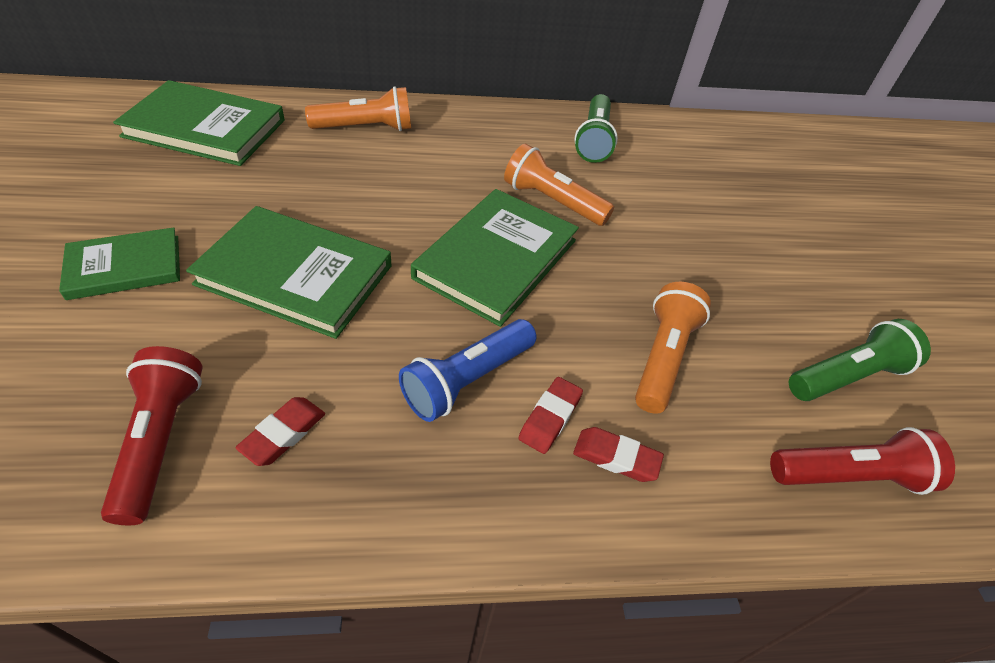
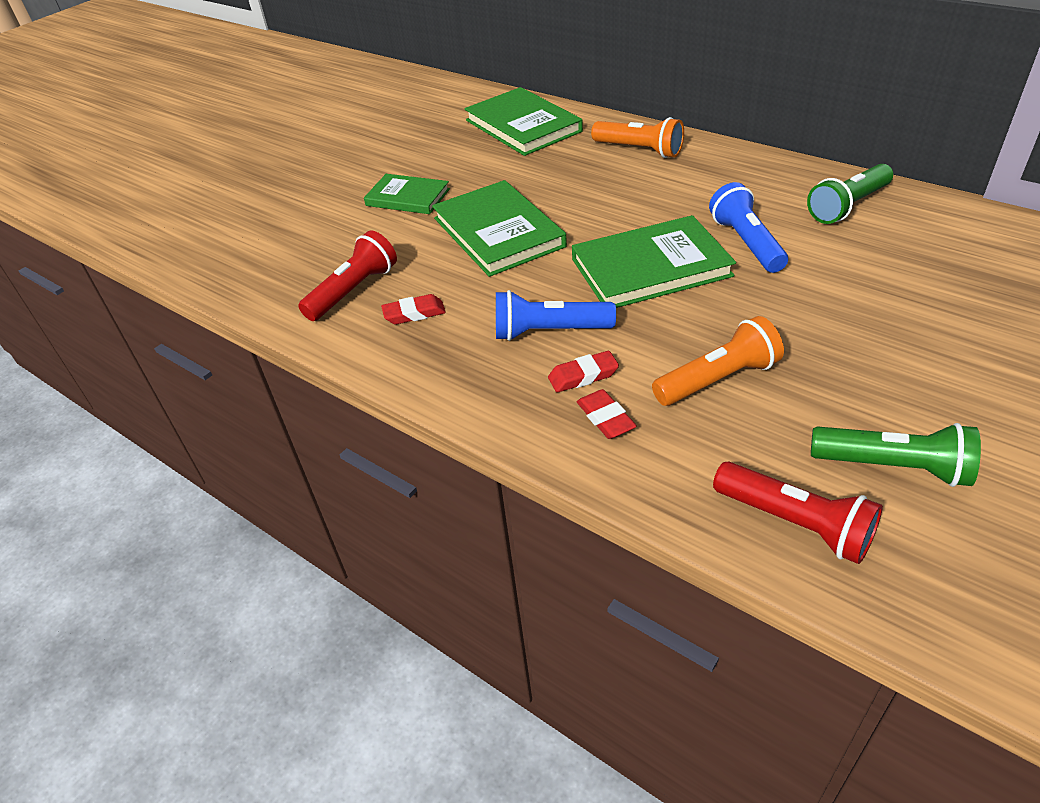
camera: 50 degrees right, 5 degrees down
(552, 201) = (746, 243): orange flashlight -> blue flashlight

